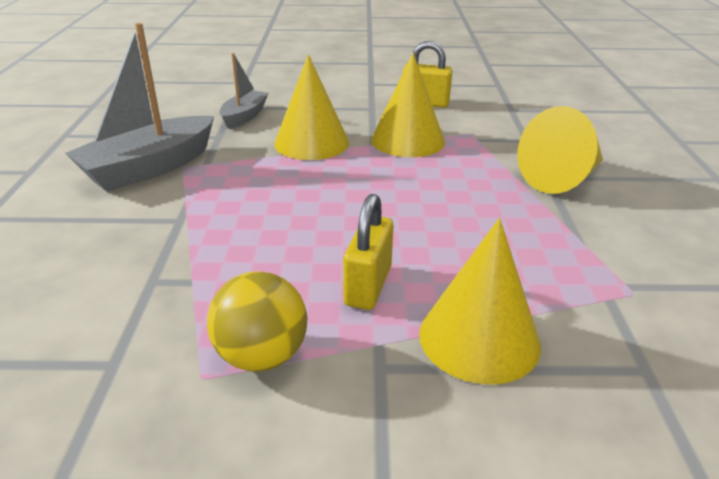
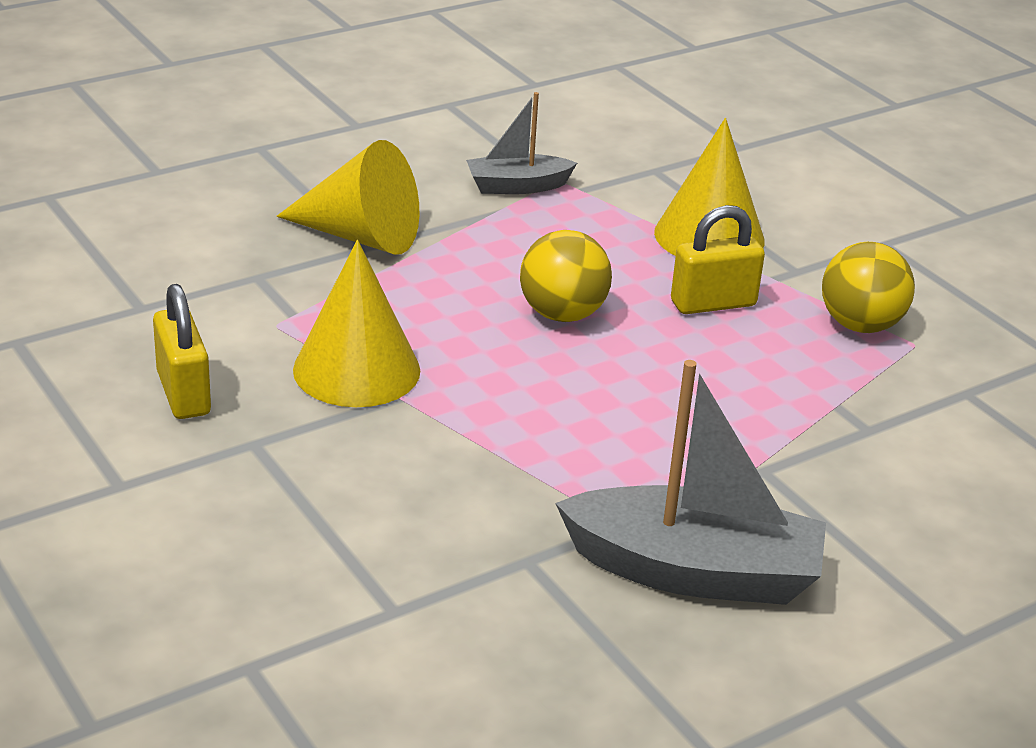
camera: 125 degrees left, 0 degrees up
(244, 116) = (424, 571): grey boat -> grey boat (517, 186)
(311, 143) = (453, 453): yellow cone -> none
(410, 215) = (562, 314): none -> yellow ball

